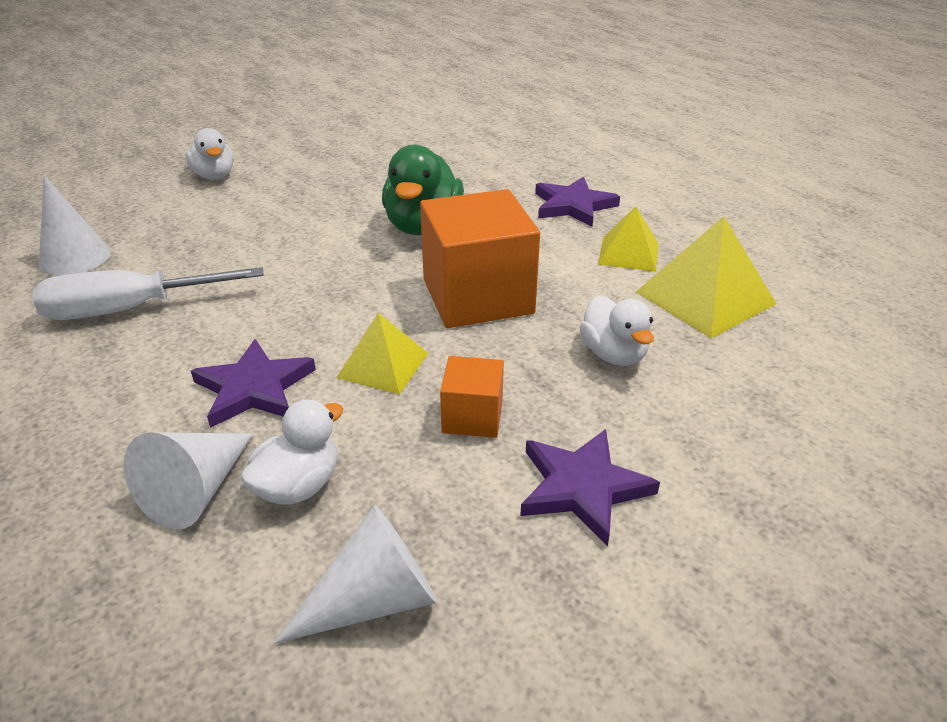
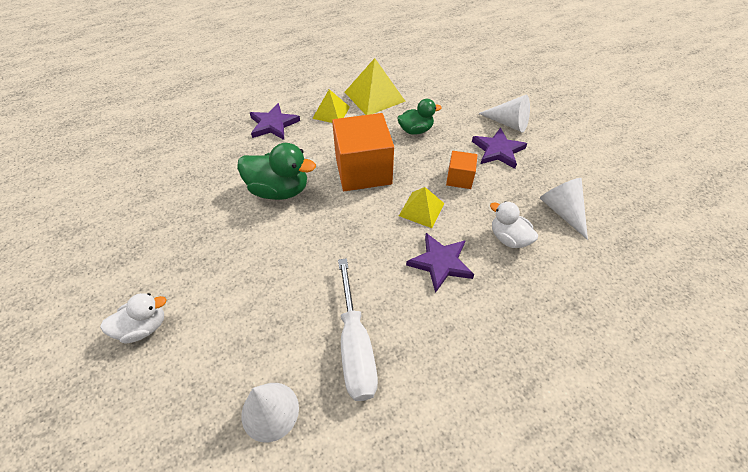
camera: 85 degrees left, 15 degrees up
(197, 490) = (516, 277): white cone -> white cone (508, 123)
(613, 354) = (415, 130): white duck -> green duck

